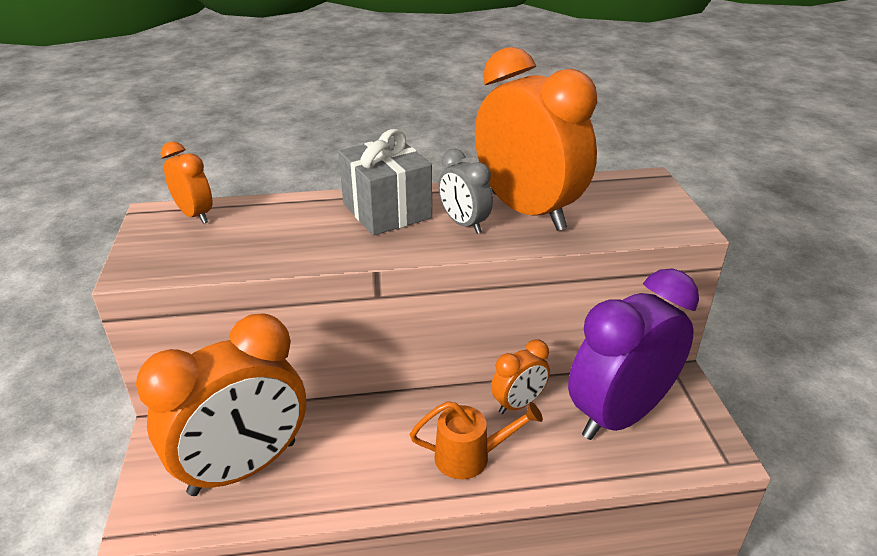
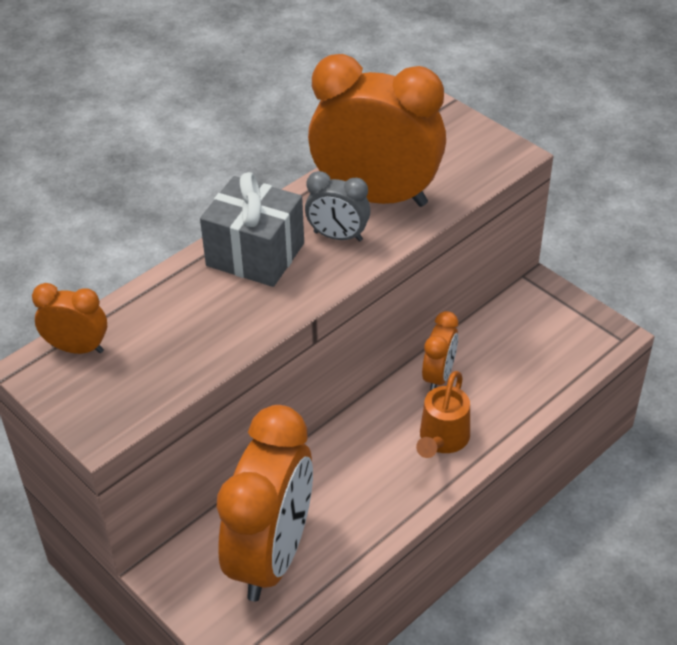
camera: 35 degrees left, 10 degrees up
(471, 457) = (442, 440): orange watering can -> orange watering can turned 150 degrees clockwise
(619, 415) = (521, 343): purple clock -> none

